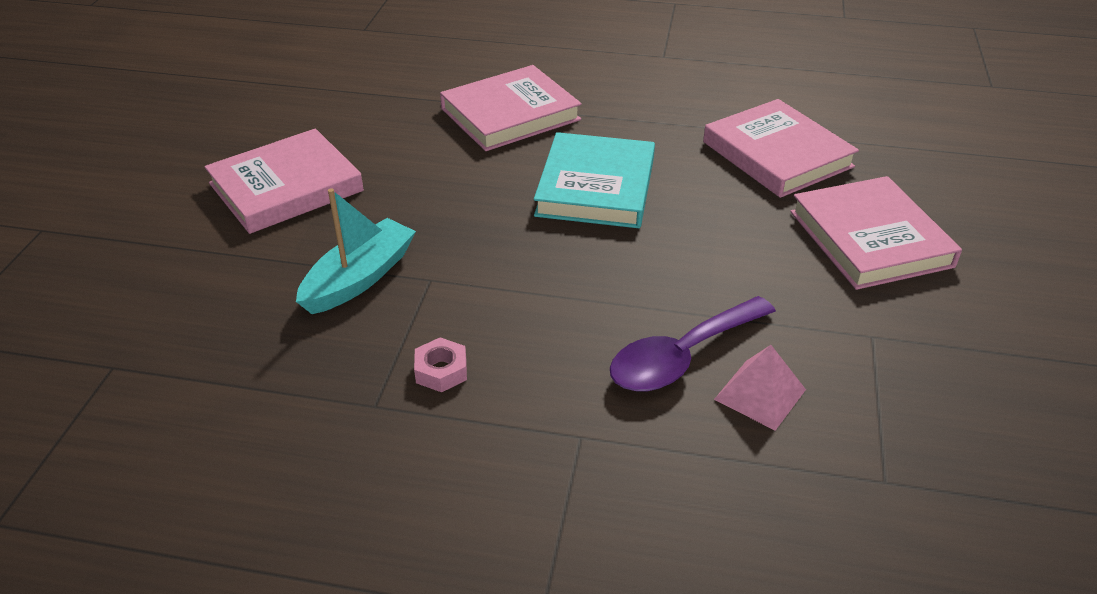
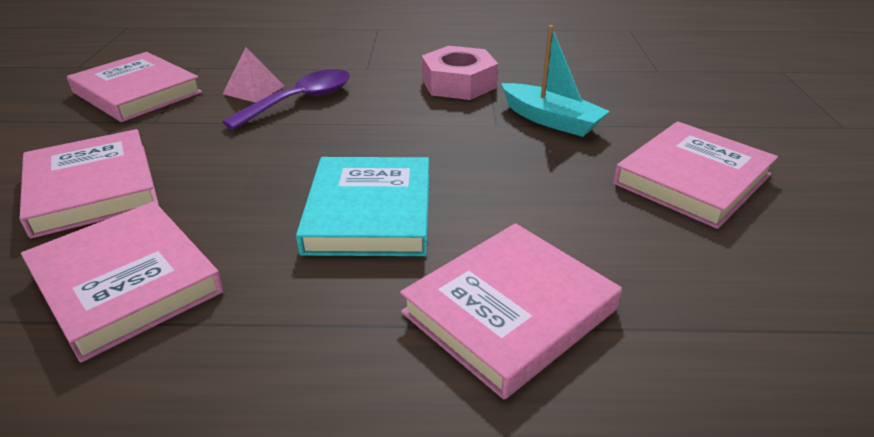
camera: 170 degrees right, 5 degrees down
(359, 278) = (551, 120): turquoise boat -> turquoise boat turned 75 degrees counterclockwise
(441, 371) = (458, 83): pink nut -> pink nut, size x2.07
(945, 410) = (137, 92): none -> pink book

